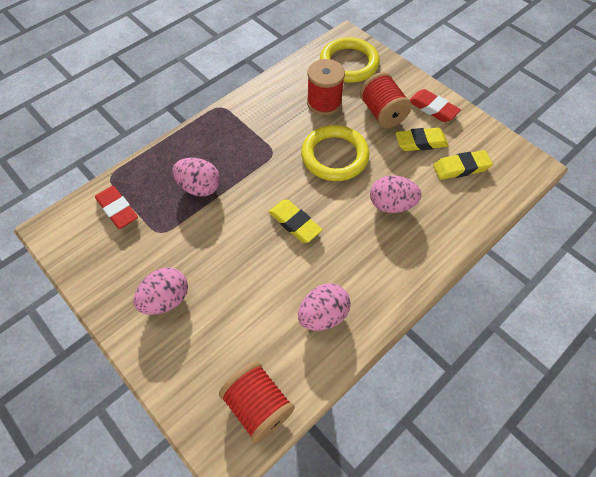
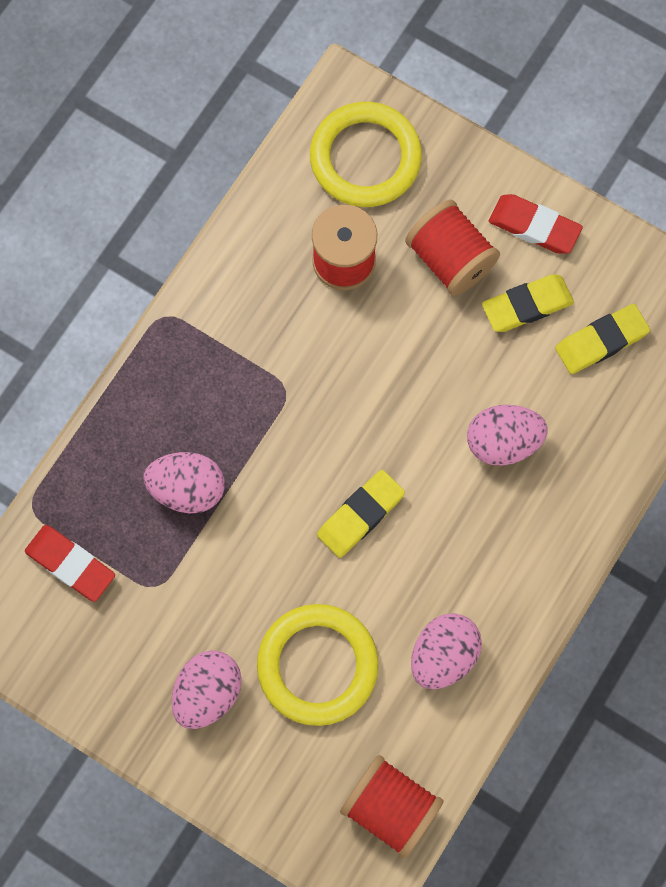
camera: 15 degrees left, 15 degrees up
(295, 223) = (360, 515): yellow eraser -> yellow eraser turned 75 degrees counterclockwise
(334, 156) = (390, 371): yellow ring -> yellow ring (317, 665)

